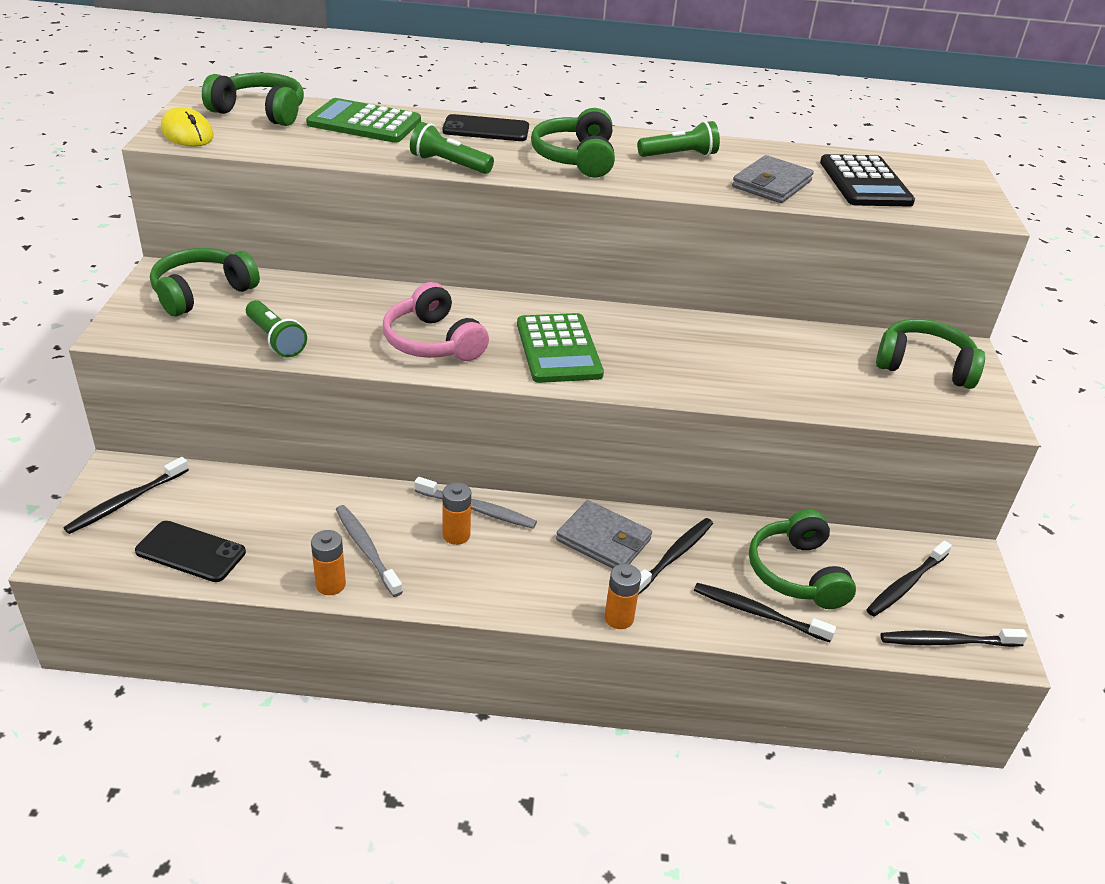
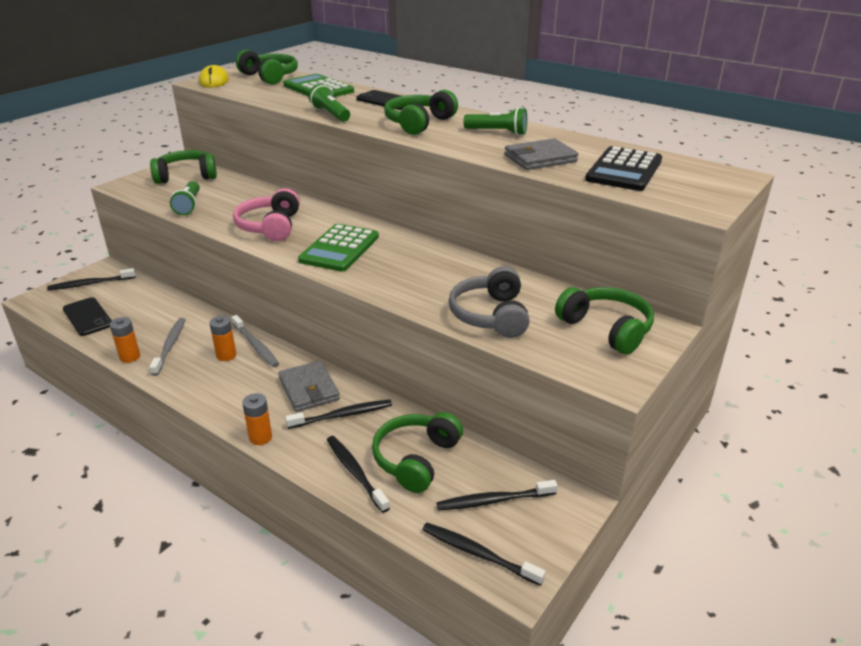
camera: 35 degrees right, 5 degrees down
(813, 385) = (490, 315): none -> grey headphones

